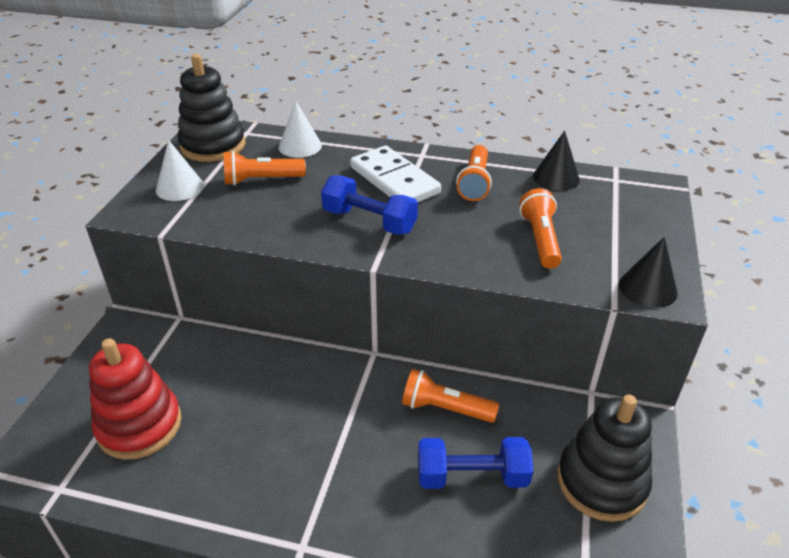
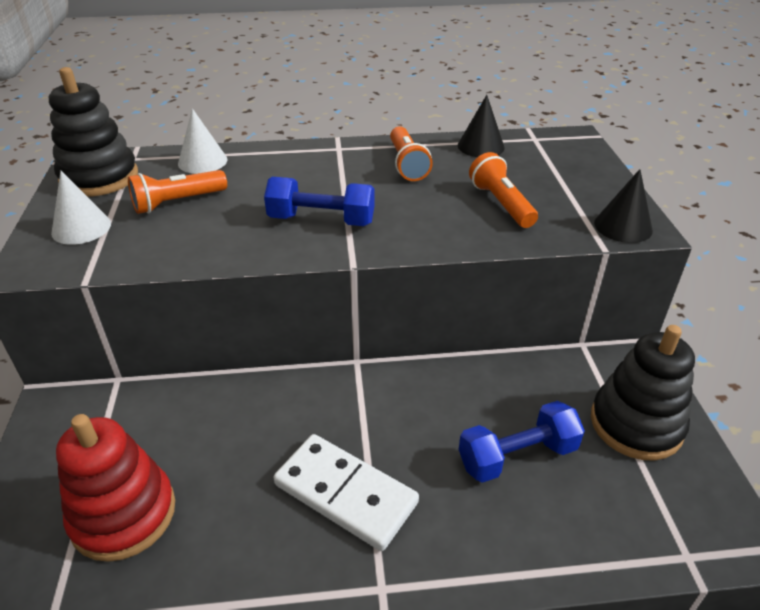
camera: 20 degrees left, 0 degrees up
(394, 180) = (325, 176): white domino -> white domino (345, 493)
(445, 409) = (456, 397): orange flashlight -> none

